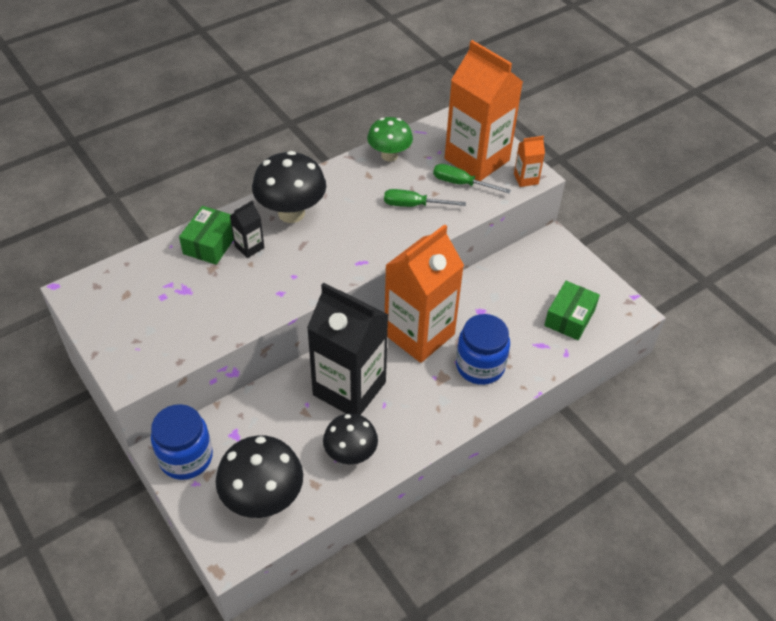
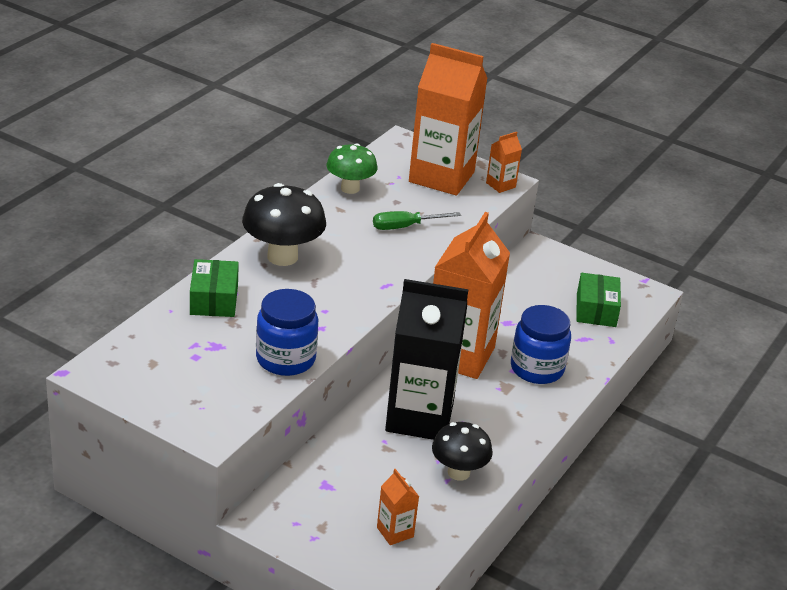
camera: 25 degrees left, 15 degrees down
(186, 457) = (287, 518): blue jar -> blue jar (285, 359)
(249, 247) = (259, 295): black carton -> none
(263, 499) = (395, 532): black mushroom -> orange carton
(461, 183) = (440, 200): green screwdriver -> none

